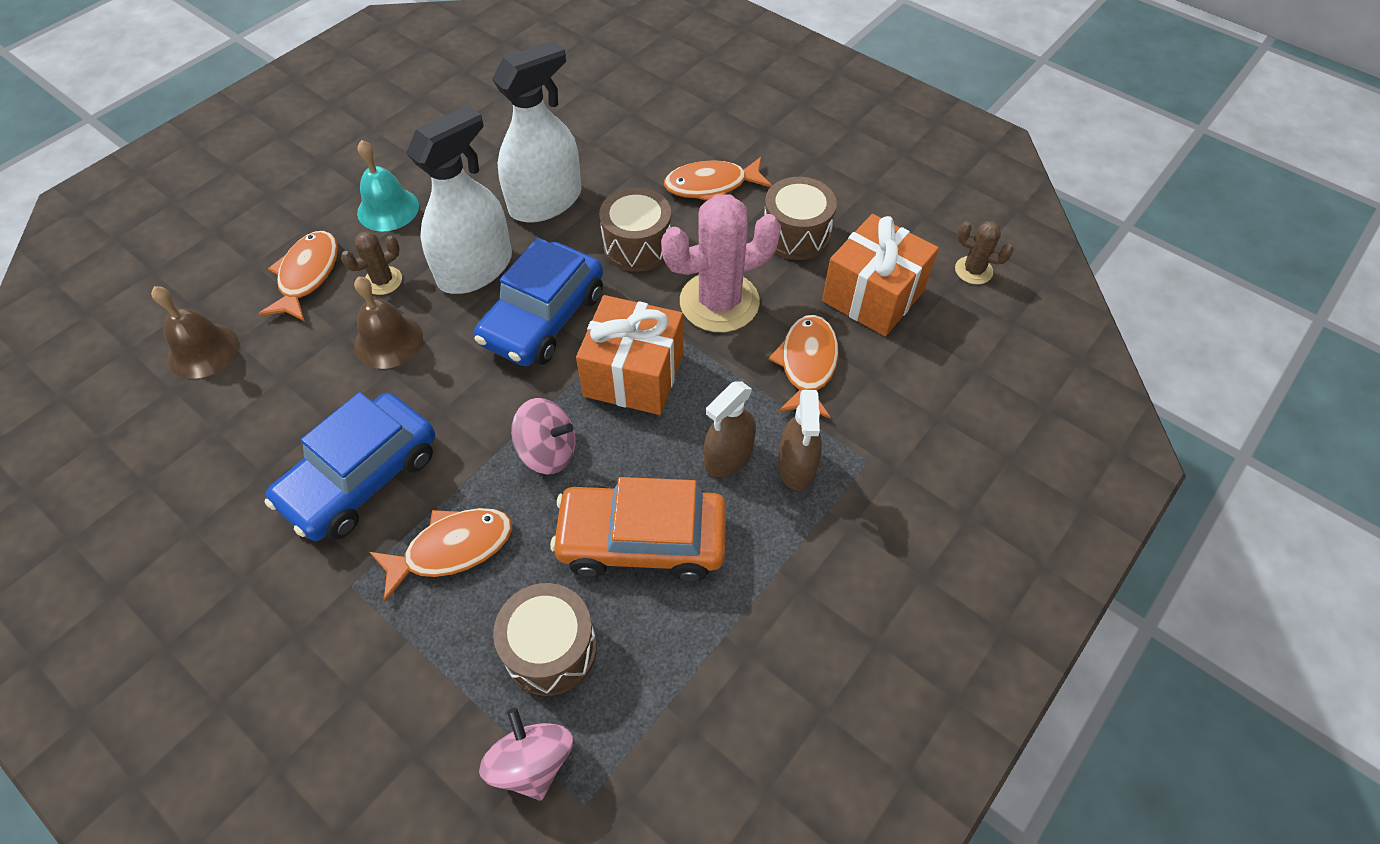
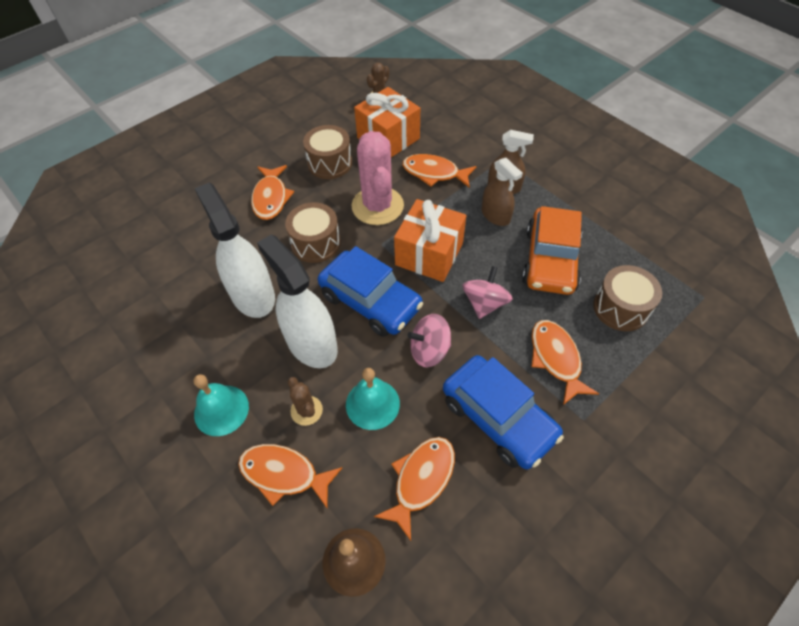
camera: 80 degrees left, 0 degrees up
(285, 401) = (421, 480): none -> orange fish
(388, 341) = (372, 404): brown bell -> turquoise bell
(532, 762) = (686, 319): pink spinning top -> pink spinning top (429, 350)

